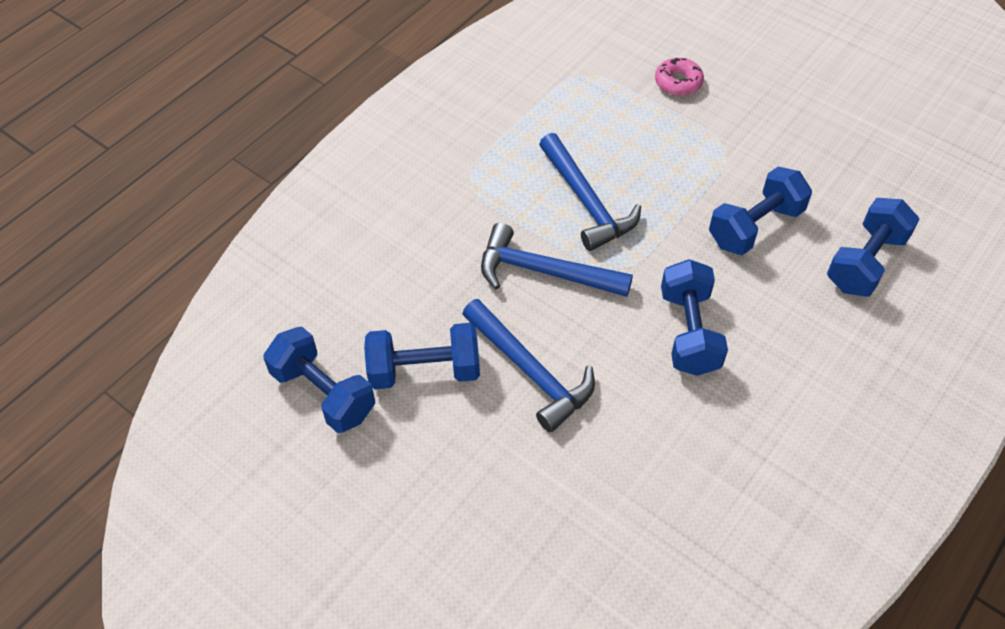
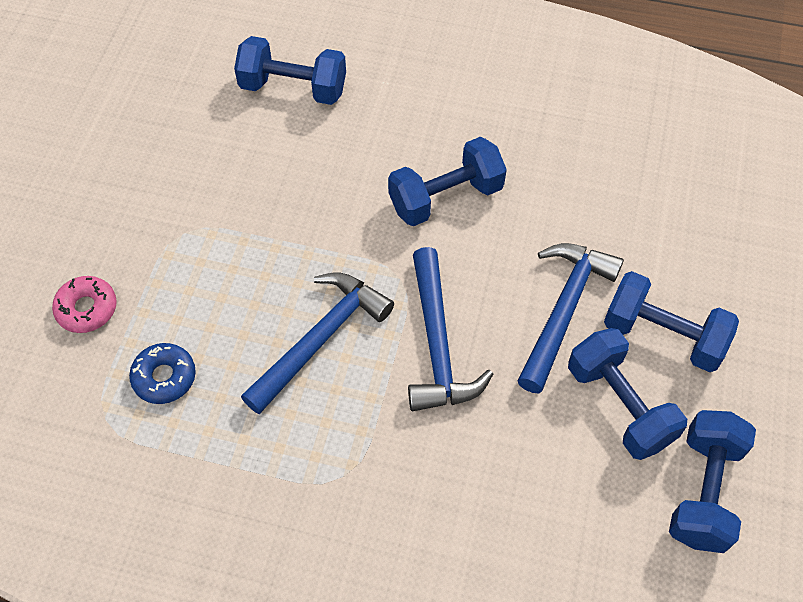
camera: 115 degrees left, 5 degrees up
(599, 109) = (164, 377): none -> blue donut
(755, 226) = (287, 180): blue dumbbell -> blue dumbbell (663, 335)

